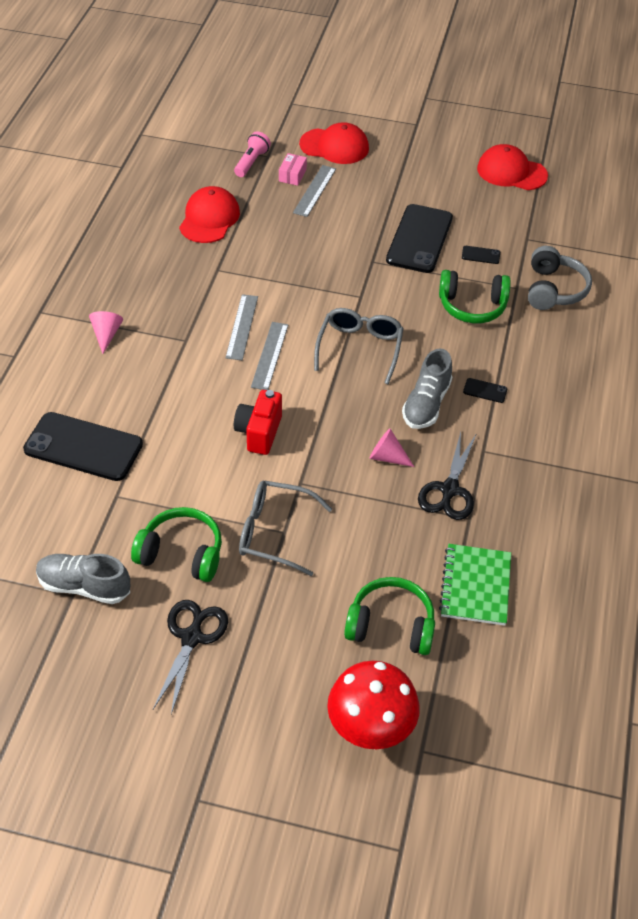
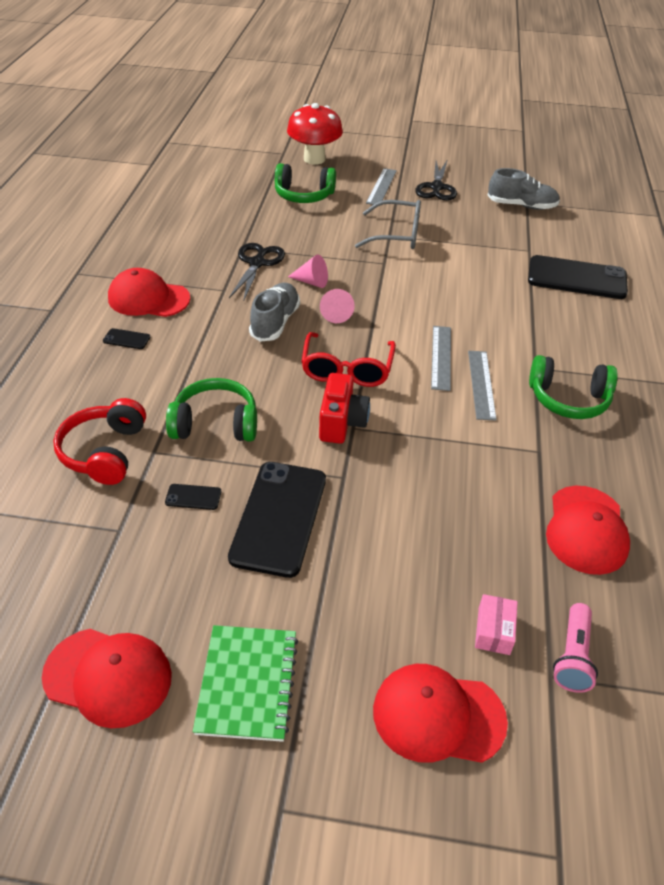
camera: 175 degrees right, 5 degrees down
(106, 335) = (620, 368): pink cone -> pink cone (336, 313)
(181, 554) = (462, 222): green headphones -> green headphones (568, 399)
(259, 432) = (430, 294): red camera -> red camera (342, 423)
(315, 190) = (448, 599): grey ruler -> grey ruler (381, 186)
(359, 349) = (347, 369): grey glasses -> red glasses
(475, 586) = (242, 214): green notebook -> green notebook (247, 683)
(485, 390) = (214, 336): black phone -> black phone (126, 339)
(553, 289) = (105, 452): grey headphones -> red headphones
(561, 442) = (148, 298): none -> red cap

